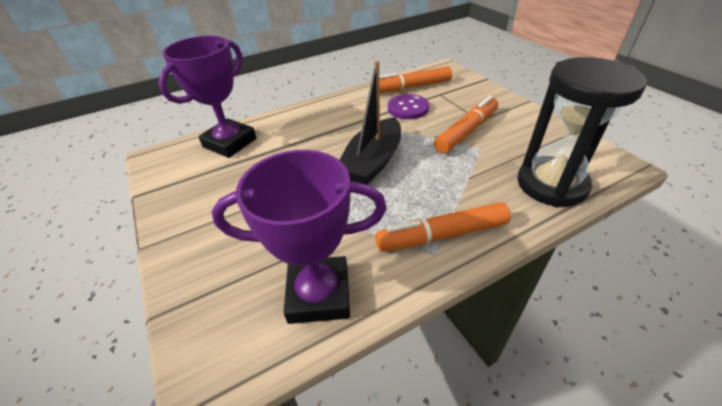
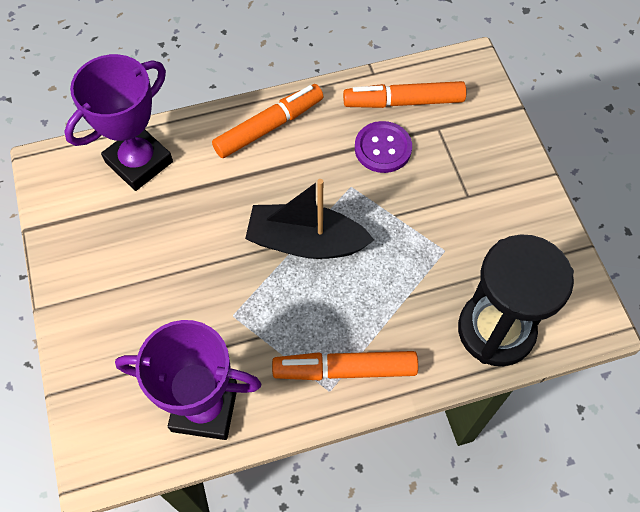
camera: 10 degrees right, 20 degrees up
(373, 162) = (305, 242): black boat -> black boat turned 60 degrees clockwise
(467, 131) = (441, 215): orange marker -> orange marker (269, 127)

